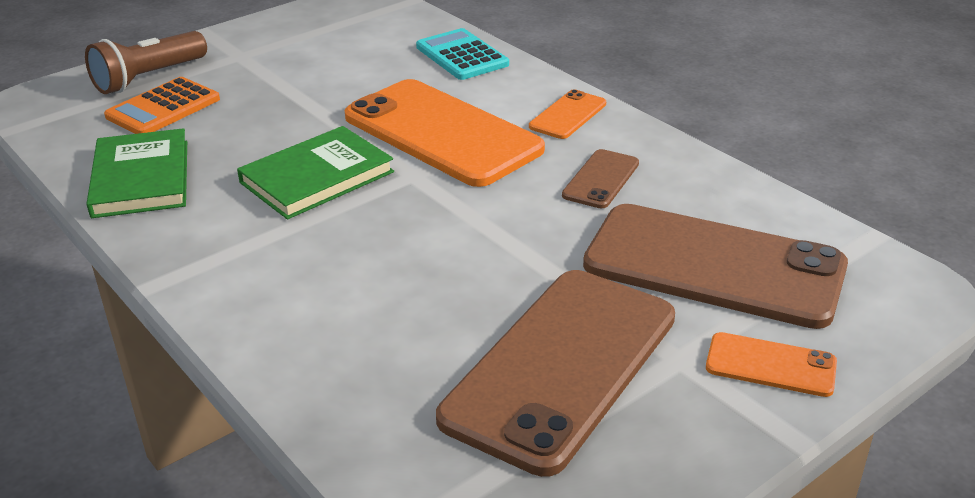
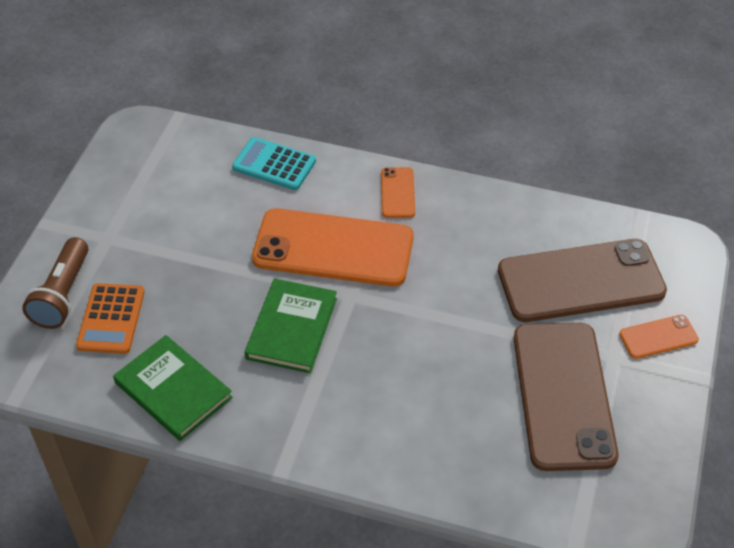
camera: 35 degrees left, 15 degrees up
(601, 179) = (466, 242): brown phone -> none

